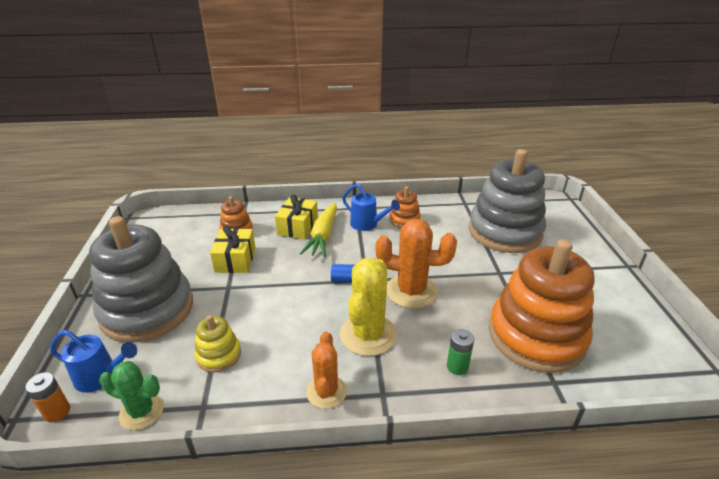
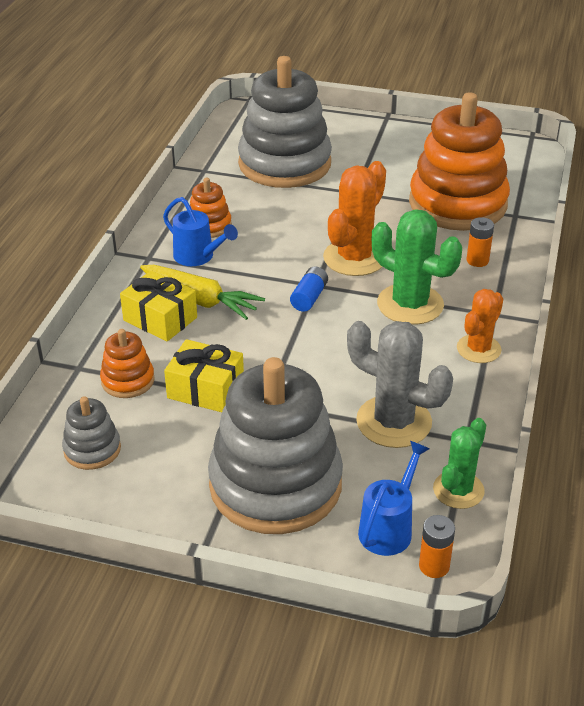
camera: 70 degrees left, 5 degrees up
(175, 235) = (92, 449): none -> grey stacking toy
(218, 355) = (394, 422): yellow stacking toy -> grey cactus
(326, 392) = (478, 349): orange cactus -> orange cactus turned 75 degrees counterclockwise
(367, 224) = (198, 257): blue watering can -> blue watering can turned 75 degrees clockwise
(368, 335) = (410, 304): yellow cactus -> green cactus
(457, 366) = (477, 260): green battery -> orange battery

